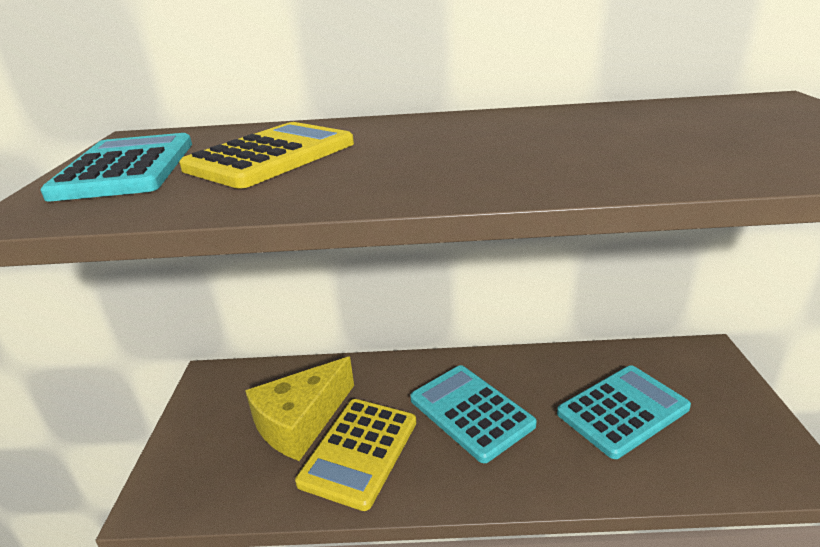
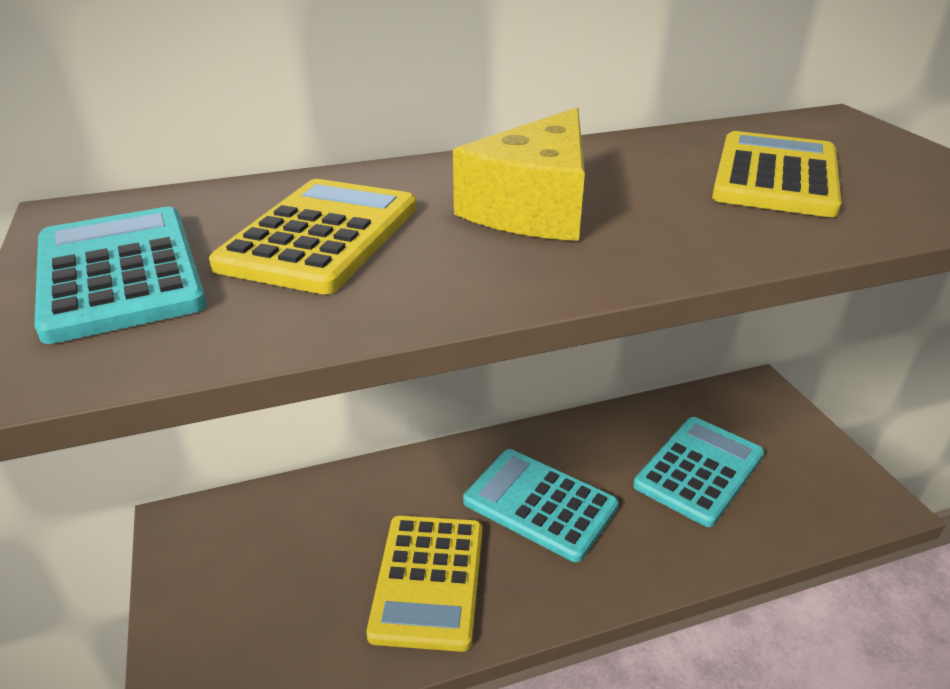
camera: 20 degrees left, 5 degrees up
(301, 422) = (337, 559): yellow cheese -> yellow cheese (534, 207)
(678, 136) = (776, 176): none -> yellow calculator

